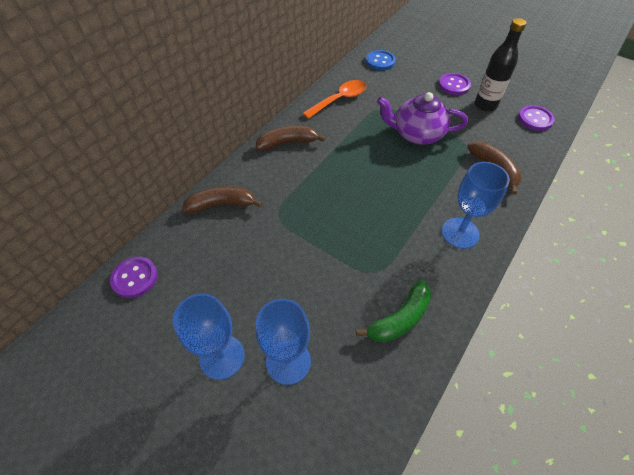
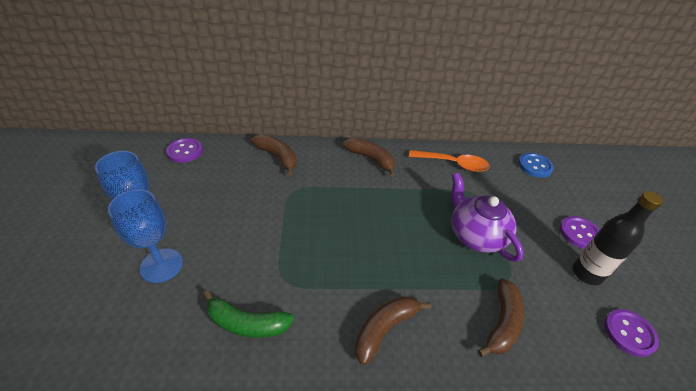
camera: 50 degrees right, 10 degrees down
(460, 233) = (384, 329): blue goblet -> brown banana

